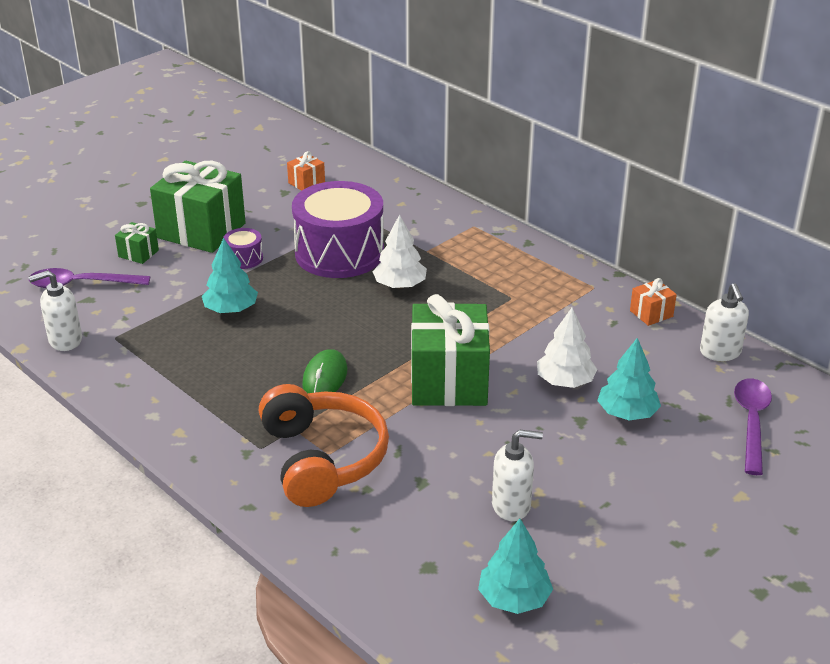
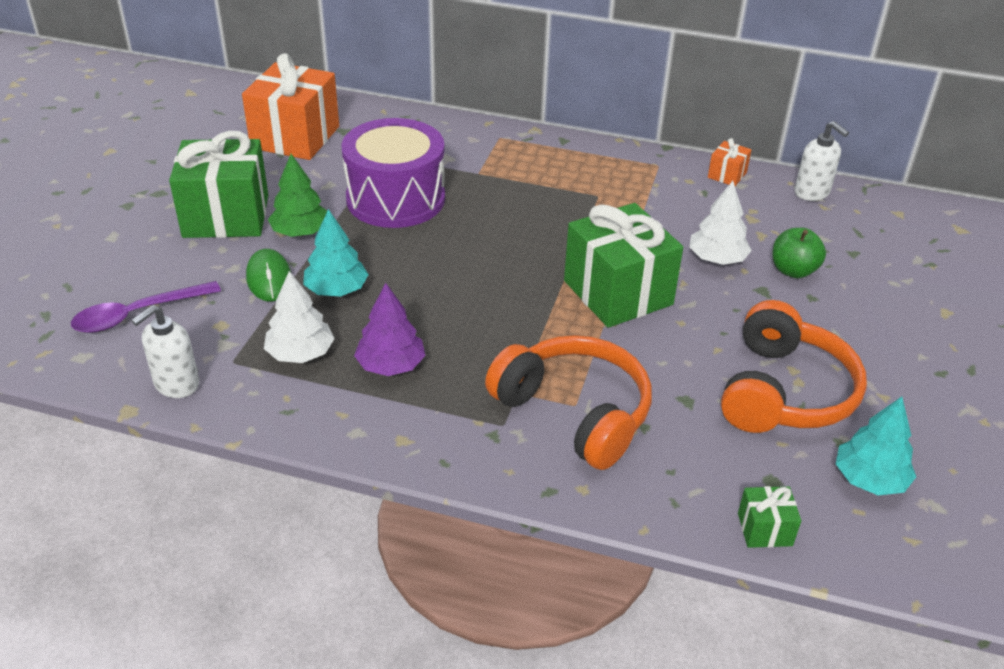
camera: 30 degrees left, 5 degrees up
(138, 253) = (175, 261): green gift -> green gift (764, 529)
(219, 377) = (390, 365): none -> purple tree
(244, 258) = (300, 232): purple drum -> green tree
(306, 183) = (295, 137): orange gift -> orange gift, size x2.28
(325, 377) = (499, 329): green mouse -> green mouse (269, 278)
(400, 285) = (485, 214): white tree -> white tree (300, 354)
(511, 505) = (784, 392): white soap dispenser -> orange headphones
(627, 413) = (793, 270): turquoise tree -> green apple
(751, 422) = (892, 245): purple spoon -> none

